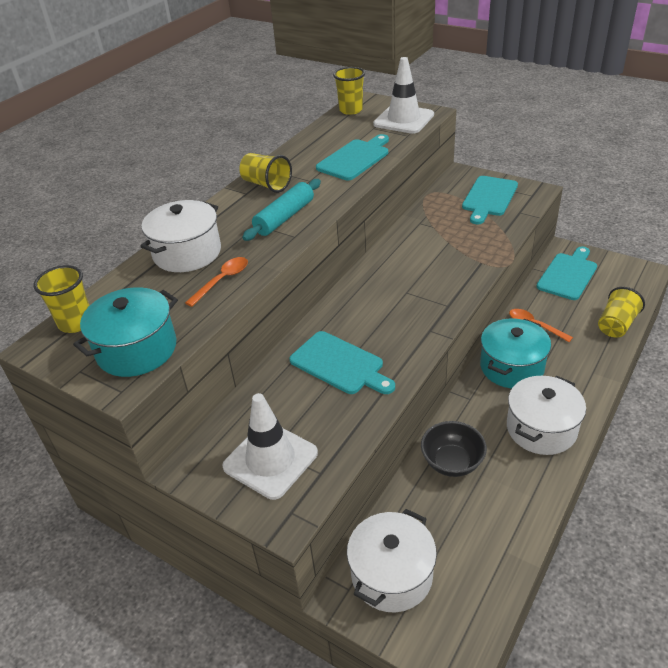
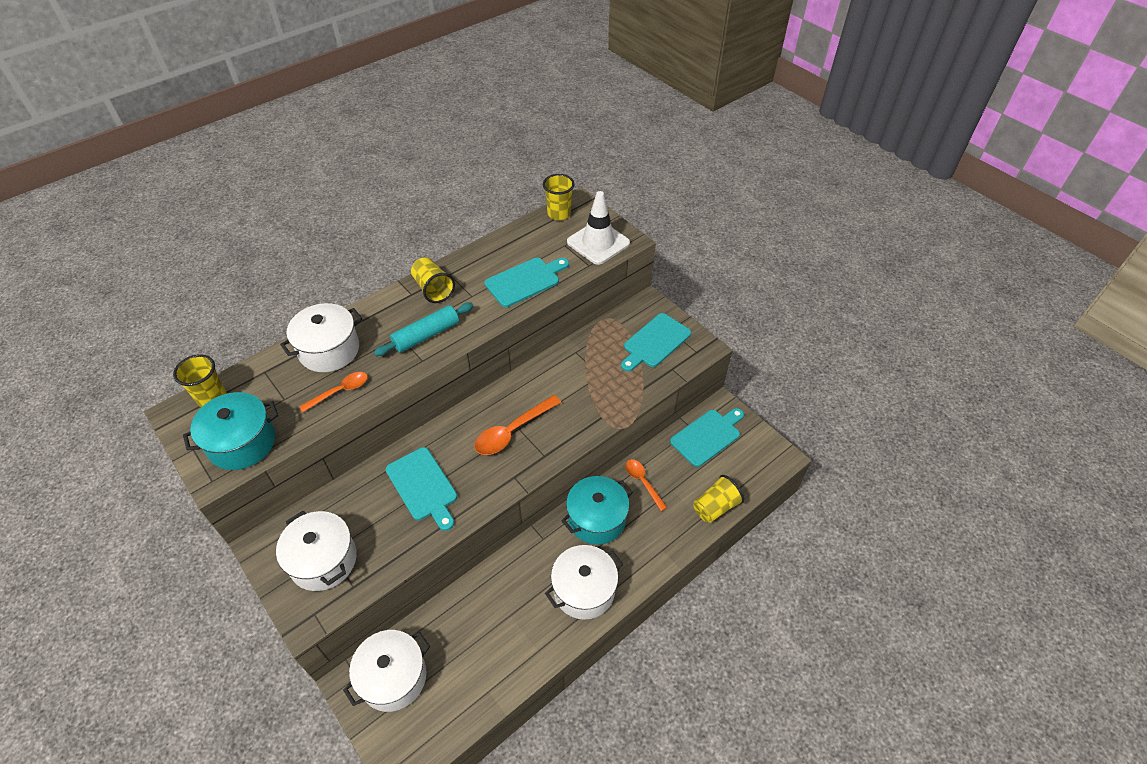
camera: 15 degrees right, 10 degrees up
(270, 460) = (323, 560): white traffic cone -> white pot
(402, 296) = (512, 431): none -> orange spoon
(452, 462) = (493, 595): black bowl -> none

